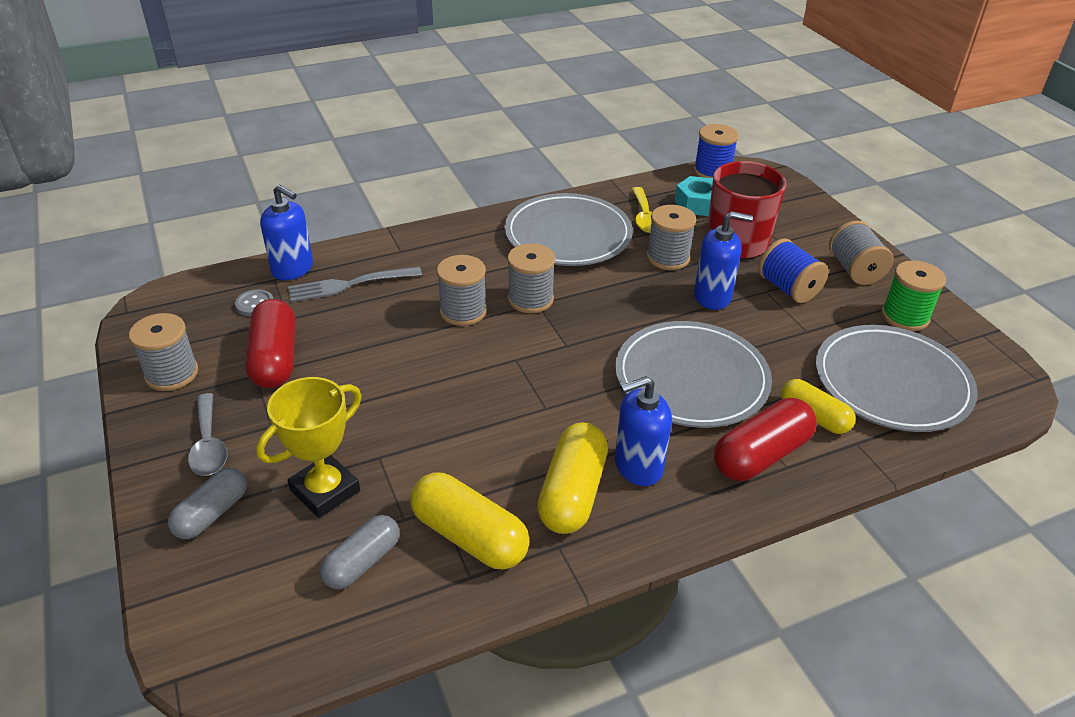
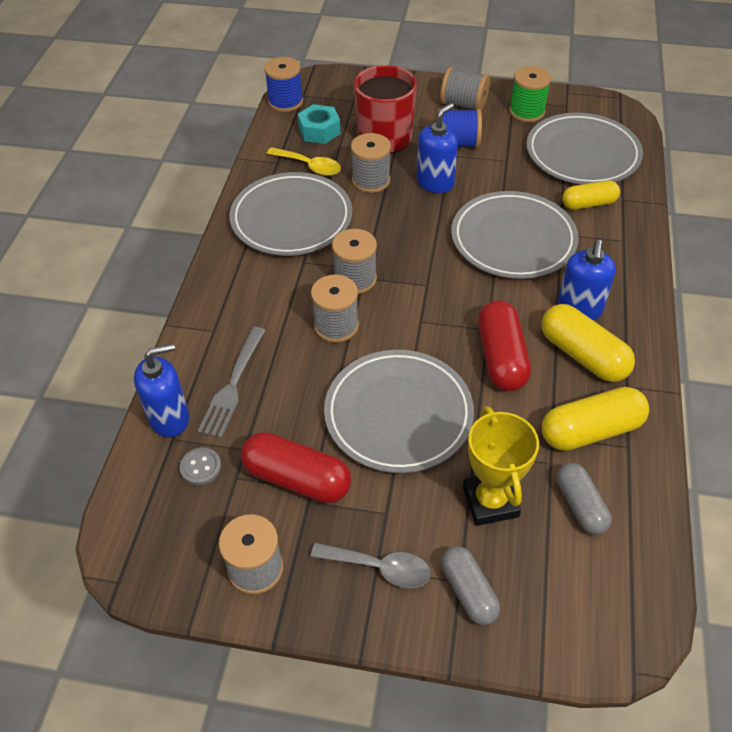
camera: 55 degrees left, 10 degrees up
(388, 389) = (398, 414): none -> grey plate
(761, 455) = (606, 246): red capsule -> red capsule (501, 358)

